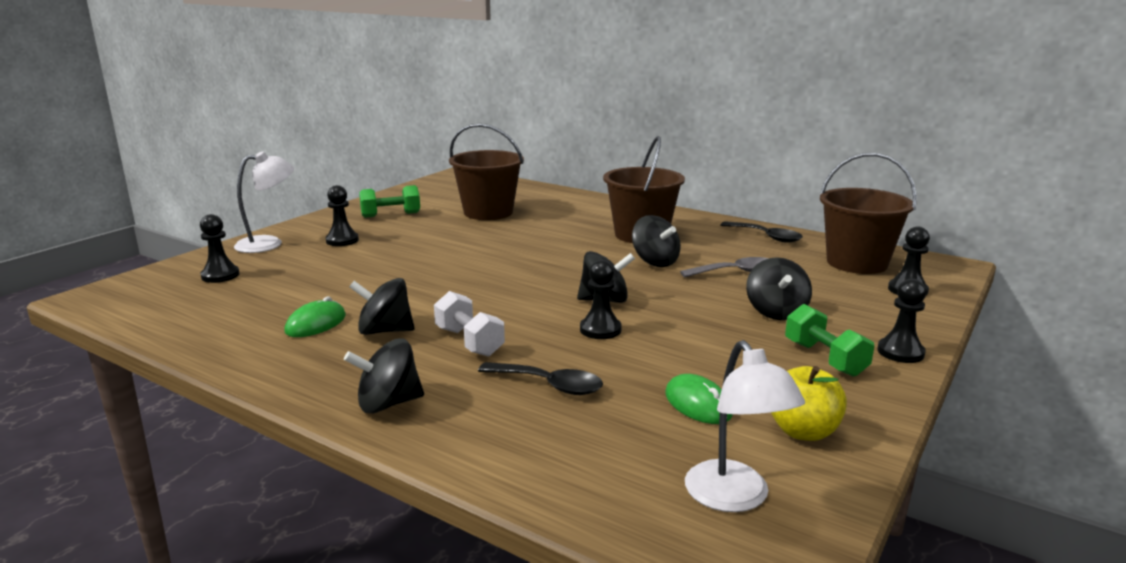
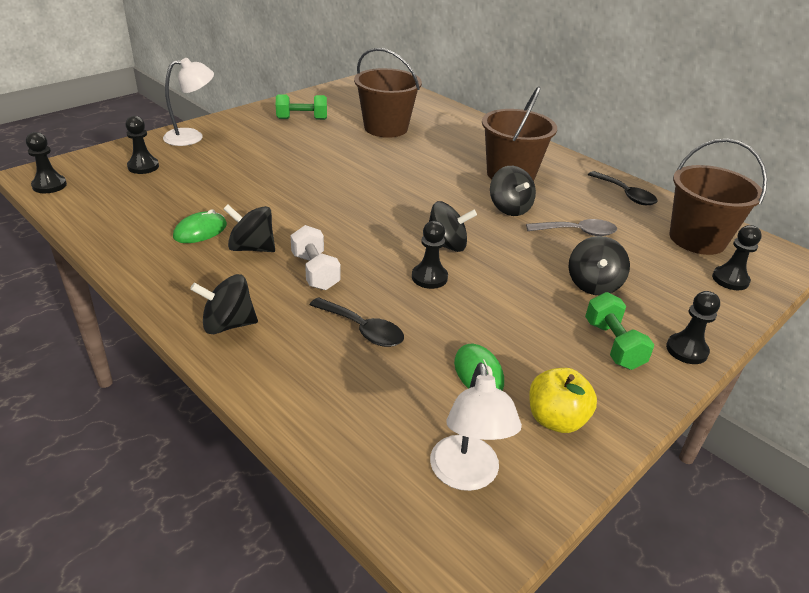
camera: 10 degrees right, 15 degrees up
(342, 240) = (252, 142): black pawn -> black pawn (49, 185)

